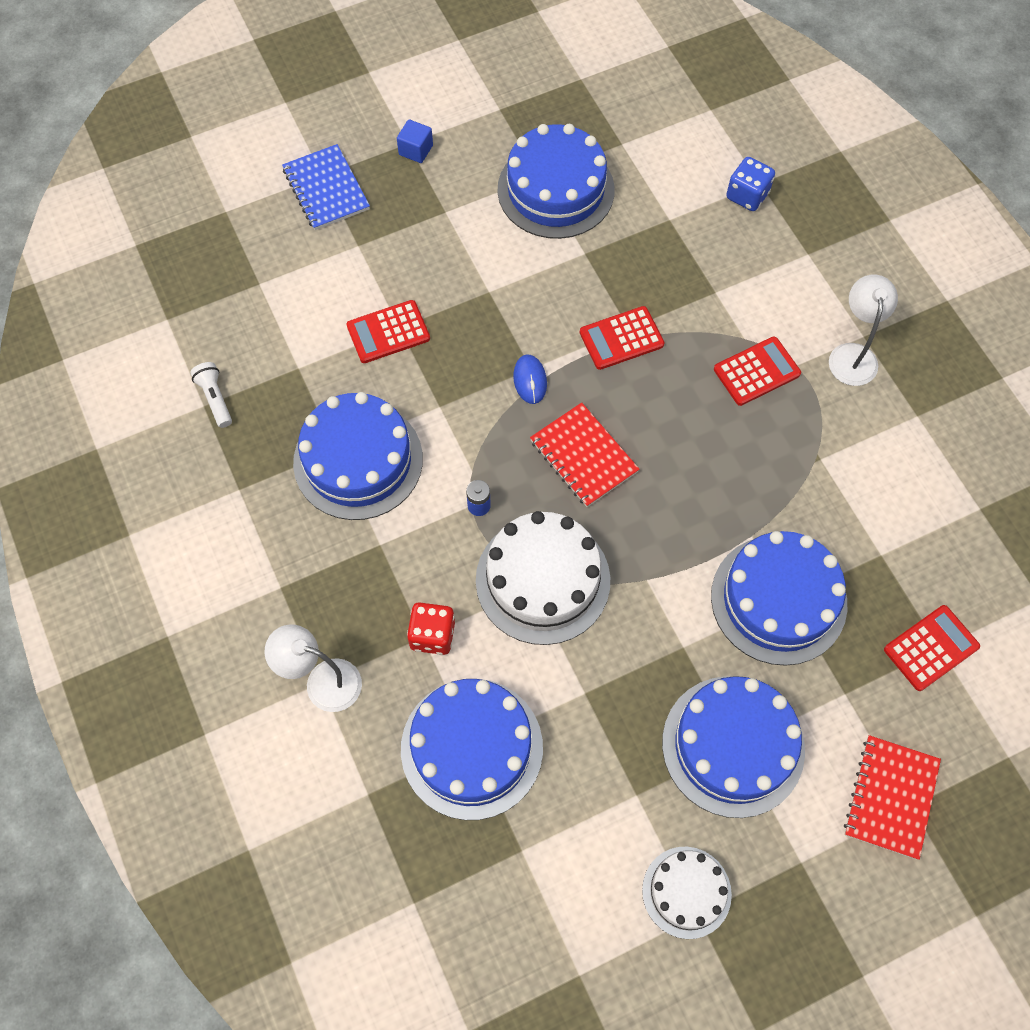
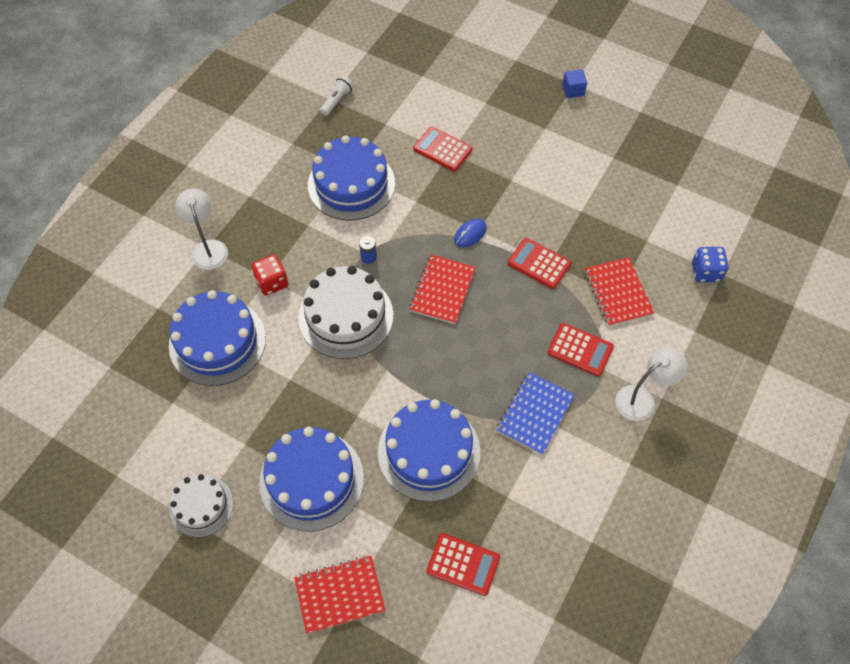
camera: 55 degrees right, 5 degrees down
(326, 189) = (508, 67): blue notebook -> blue notebook (535, 414)
(556, 190) = (611, 171): blue cake -> none
(713, 290) = (617, 293): none -> red notebook

